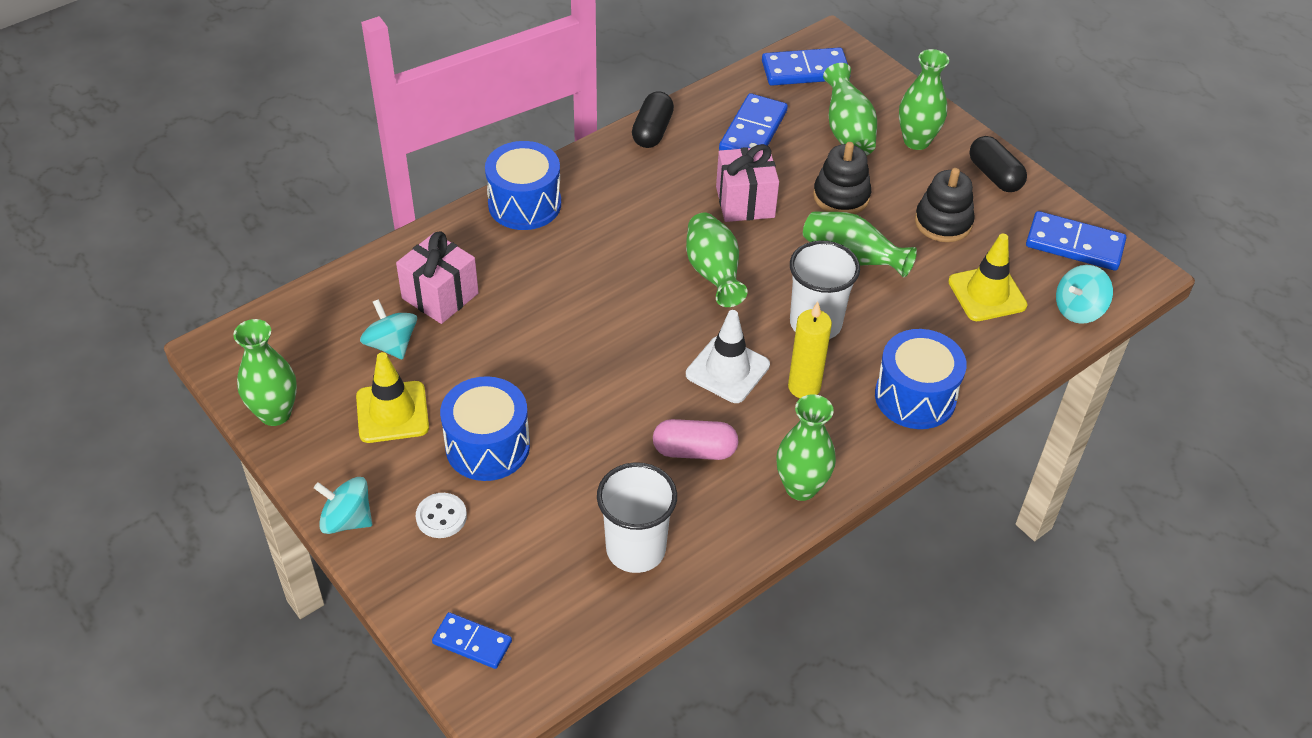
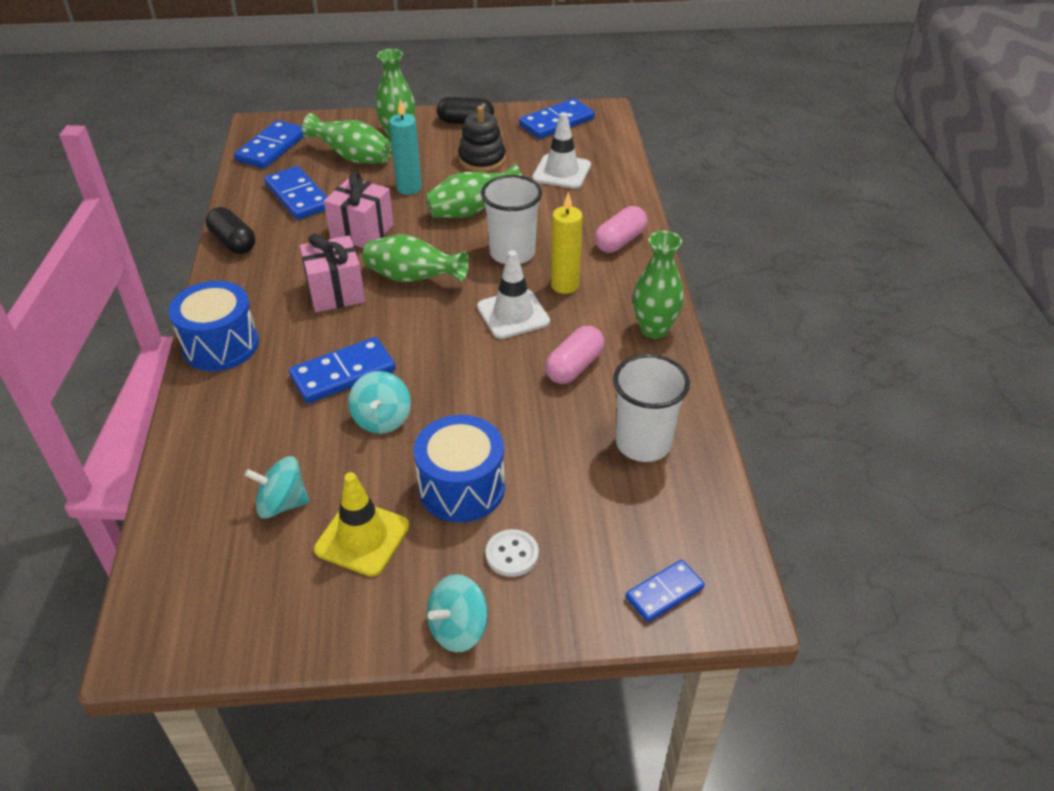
camera: 55 degrees left, 5 degrees down
(275, 413) = (275, 633): green vase -> none
(440, 296) = (261, 444): pink gift -> pink gift (336, 292)
(555, 297) = (343, 373): none -> blue domino
(841, 196) = (409, 188): black stacking toy -> turquoise candle
(915, 397) = (620, 241): blue drum -> pink capsule
(987, 294) = (561, 172): yellow traffic cone -> white traffic cone
(1078, 309) = (610, 146): turquoise spinning top -> turquoise spinning top (382, 419)

